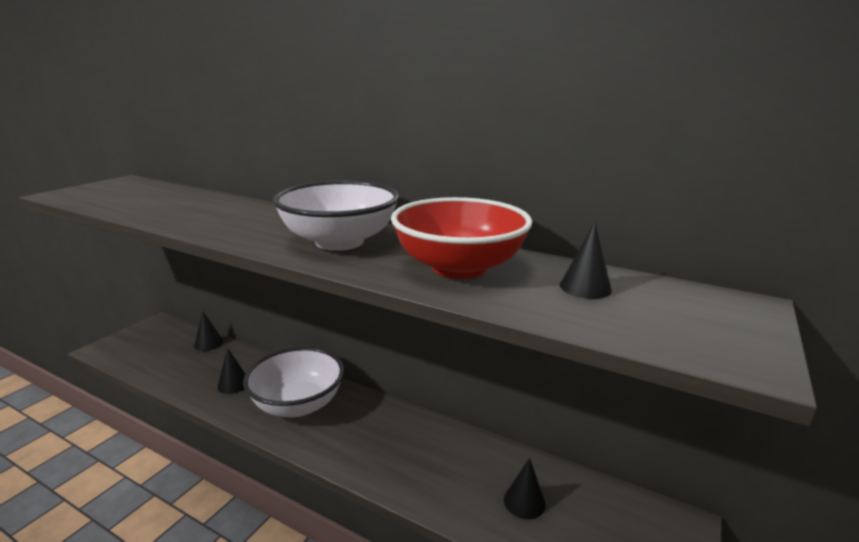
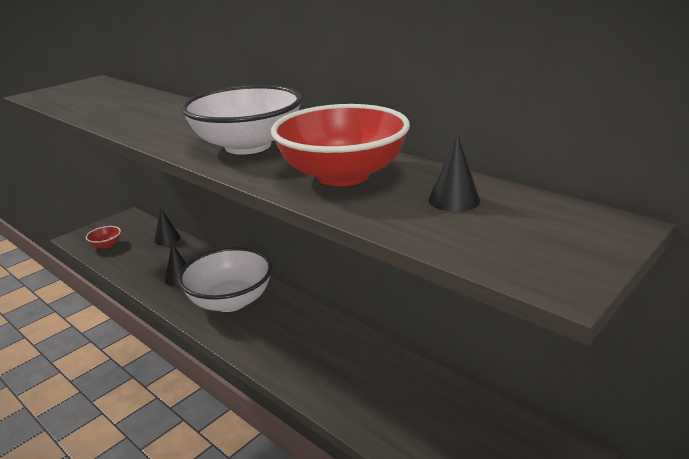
camera: 15 degrees right, 5 degrees up
(139, 354) = (106, 245): none -> red bowl
(524, 502) = (413, 411): black cone -> none

